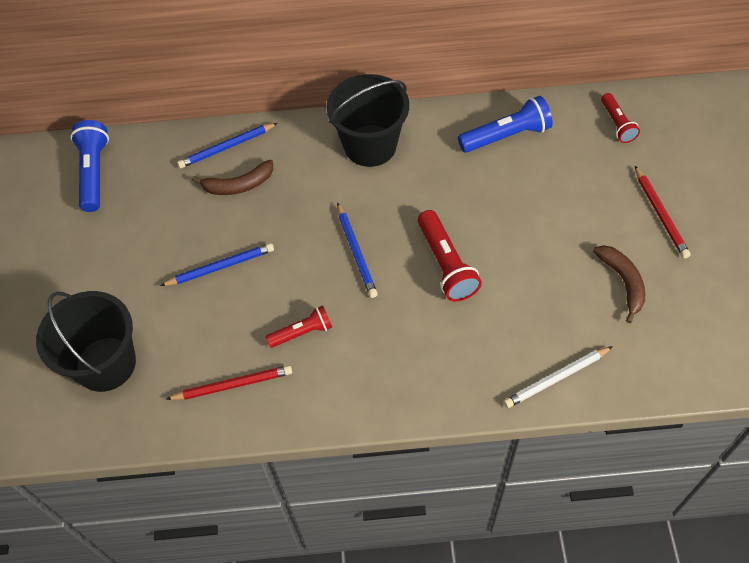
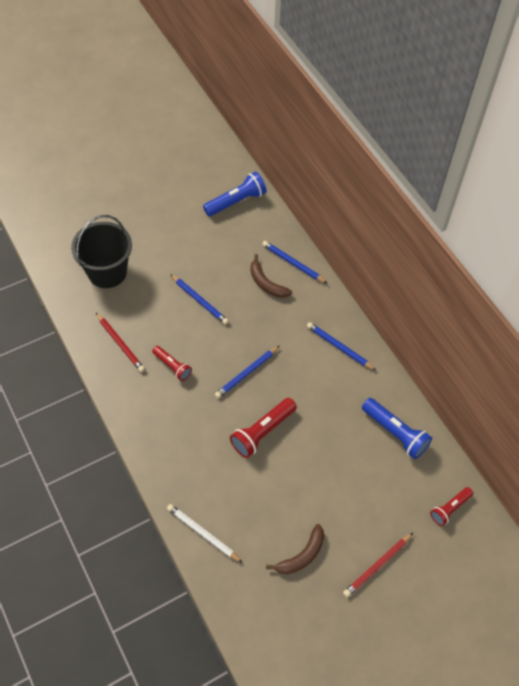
camera: 60 degrees right, 0 degrees up
(370, 145) = (339, 347): black bucket -> blue pencil

